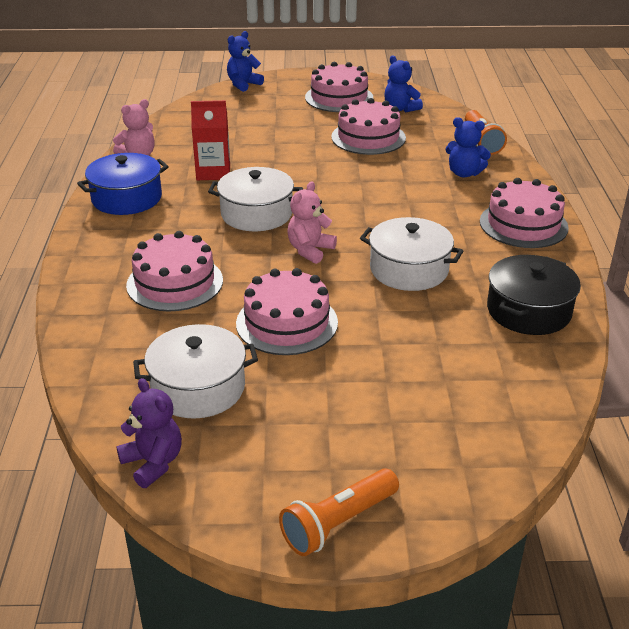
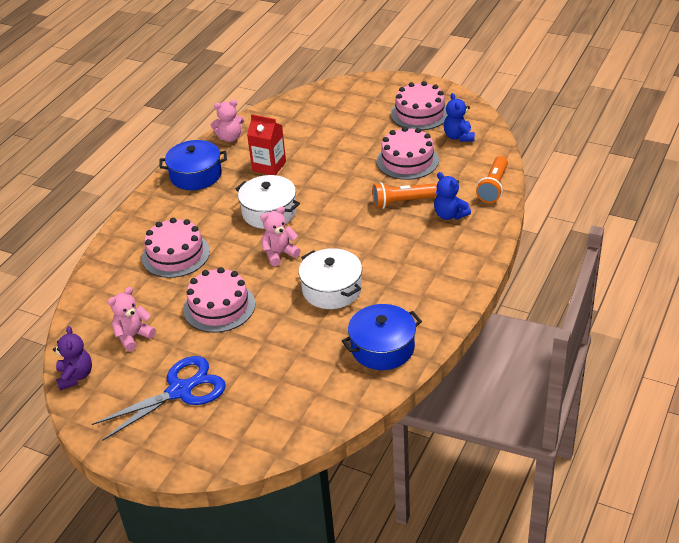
camera: 30 degrees right, 5 degrees up
(198, 388) = (133, 336): white pot -> pink teddy bear
(243, 84) = (357, 82): blue teddy bear -> none
(325, 433) = (180, 391): none -> blue scissors
(338, 523) = (142, 448): orange flashlight -> orange flashlight (402, 202)
(523, 224) = (449, 275): pink cake -> none
(528, 311) = (382, 348): black pot -> blue pot

